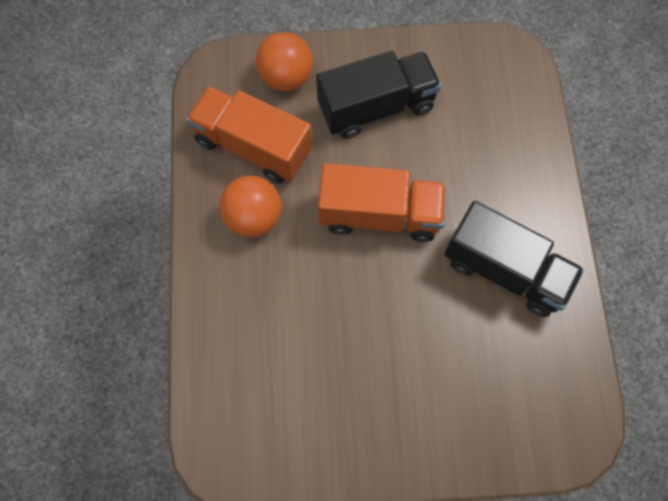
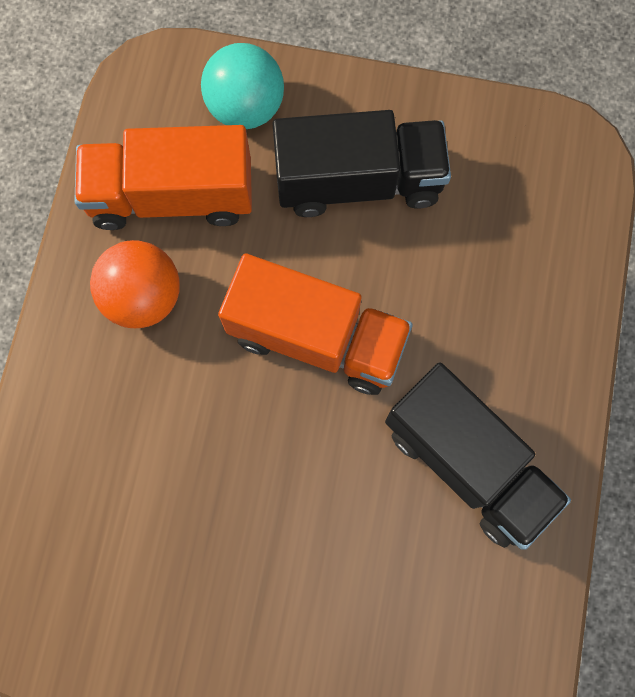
camera: 15 degrees right, 5 degrees up
(253, 146) = (172, 196): orange truck -> orange truck turned 45 degrees counterclockwise
(286, 78) = (246, 107): orange ball -> turquoise ball

